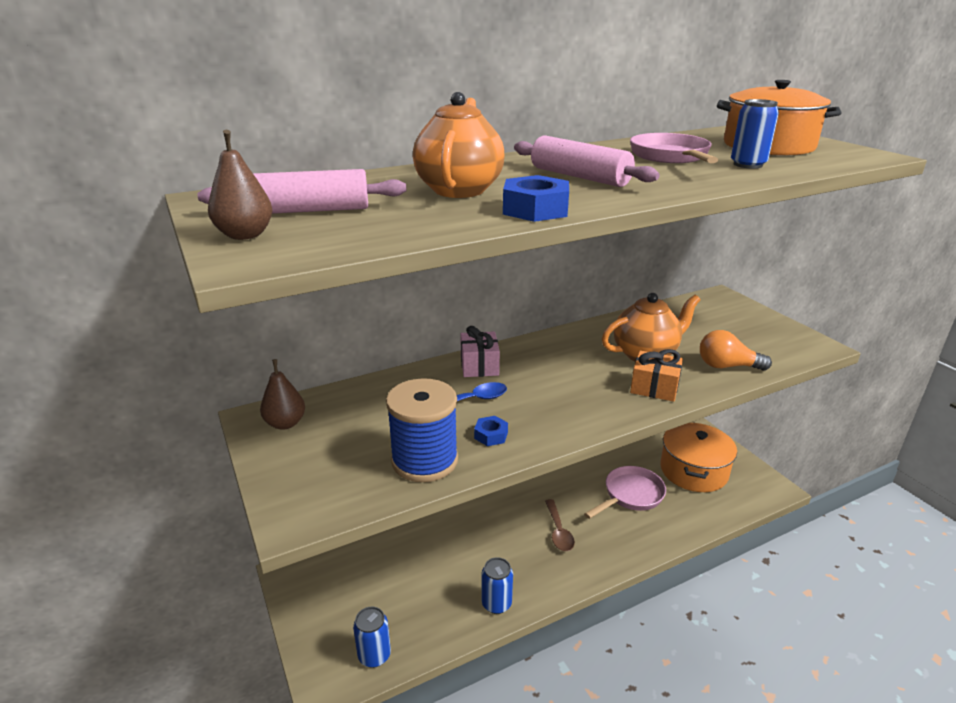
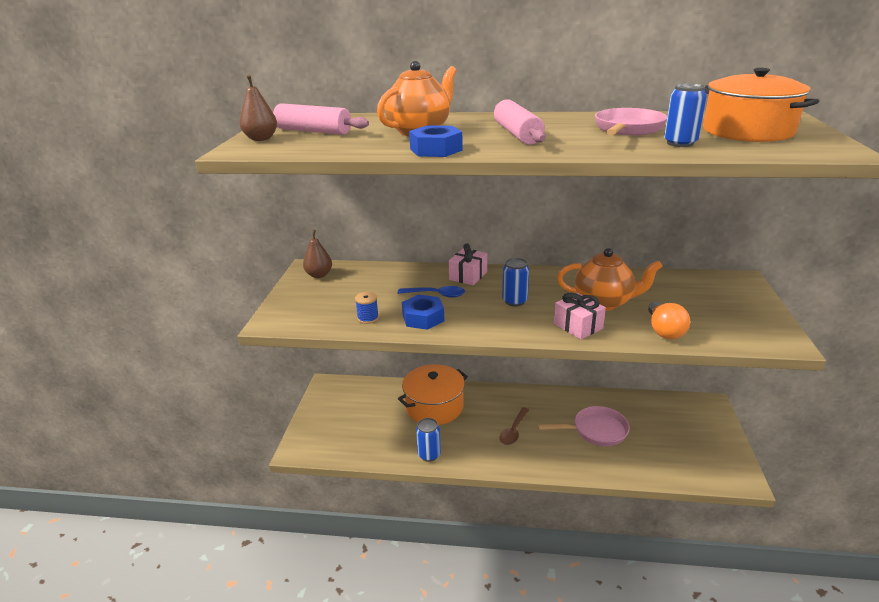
camera: 35 degrees right, 0 degrees up
(374, 655) = (334, 448): blue can -> blue can (514, 301)
(424, 460) = (368, 318): blue spool -> blue spool, size x0.46
(491, 435) = (423, 318): blue nut -> blue nut, size x1.68
(654, 387) = (578, 326): orange gift -> pink gift
(694, 471) = (672, 435): orange pot -> orange pot (434, 406)
(727, 366) = (664, 330): orange light bulb -> orange light bulb turned 135 degrees counterclockwise

